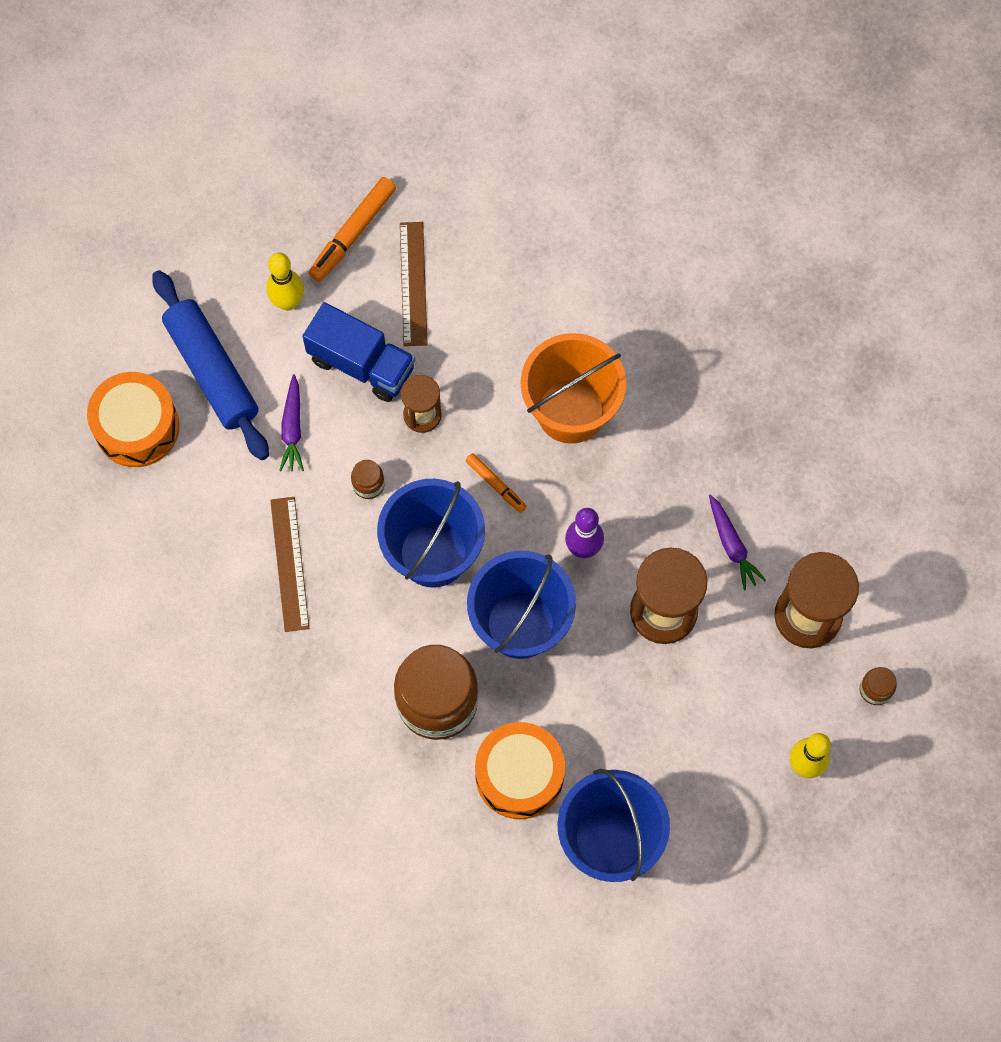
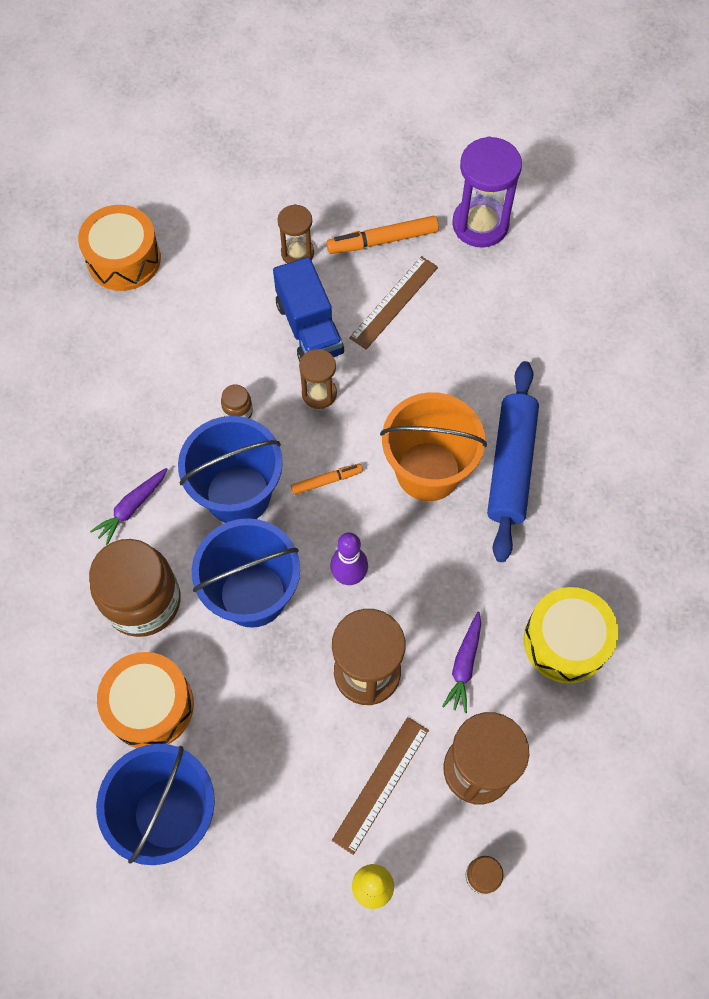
camera: 40 degrees right, 5 degrees down
(212, 371) = (206, 260): blue rolling pin -> blue rolling pin (511, 466)
(288, 302) = (297, 253): yellow bowling pin -> brown hourglass
(289, 563) = (135, 423): brown ruler -> brown ruler (381, 784)
(292, 428) = (222, 336): purple carrot -> purple carrot (132, 508)
(424, 153) = (480, 224): none -> purple hourglass
(495, 485) = (326, 481): orange marker -> orange marker turned 105 degrees counterclockwise
(792, 464) = (565, 641): none -> yellow drum

